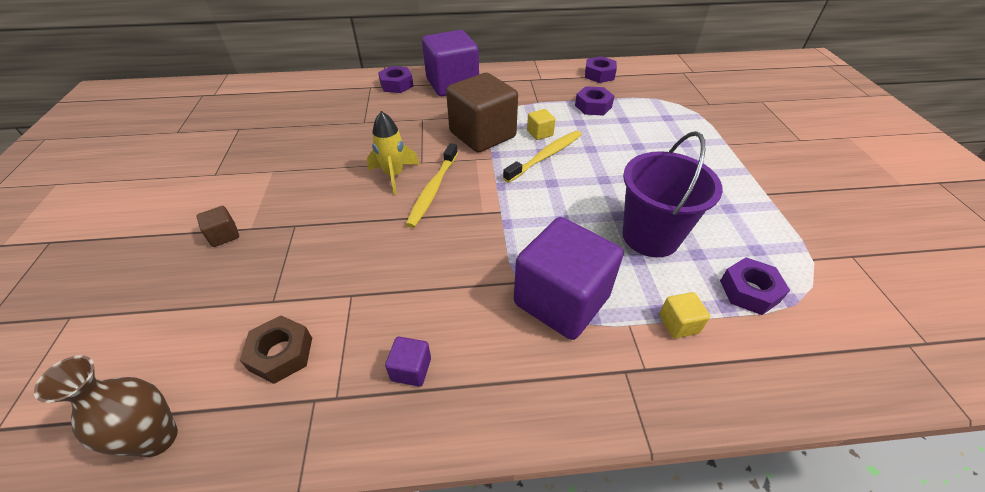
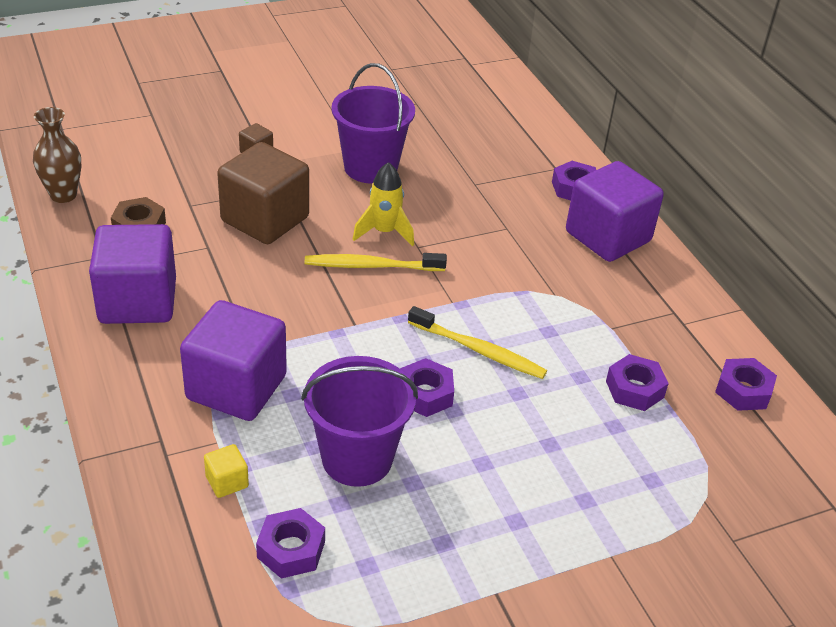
camera: 70 degrees right, 5 degrees down
(305, 167) = (370, 167): none -> purple bucket
(411, 369) = (138, 301): purple cube -> purple cube, size x2.45
(482, 135) = (498, 286): brown cube -> brown cube (265, 219)
(540, 133) = (530, 339): yellow cube -> none
(586, 189) = (425, 394): none -> purple nut

